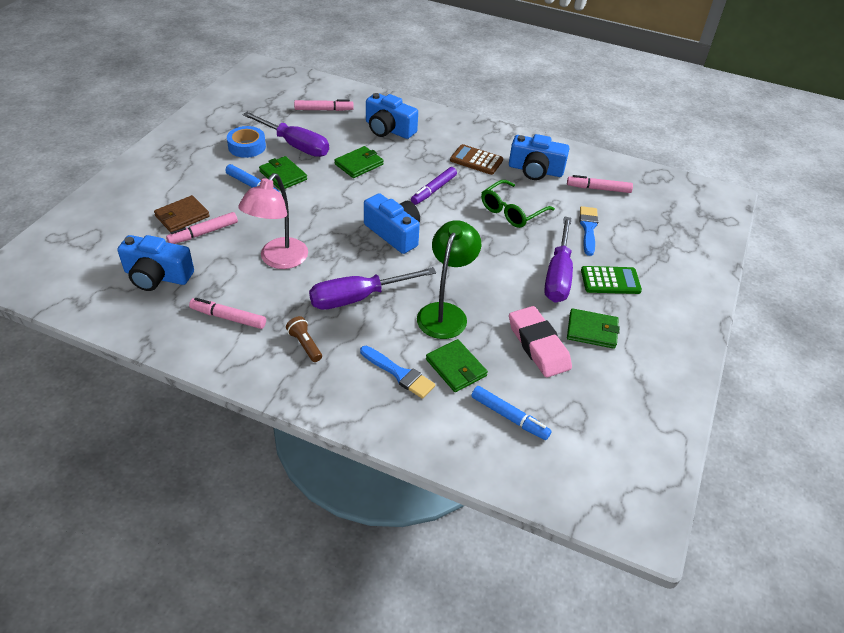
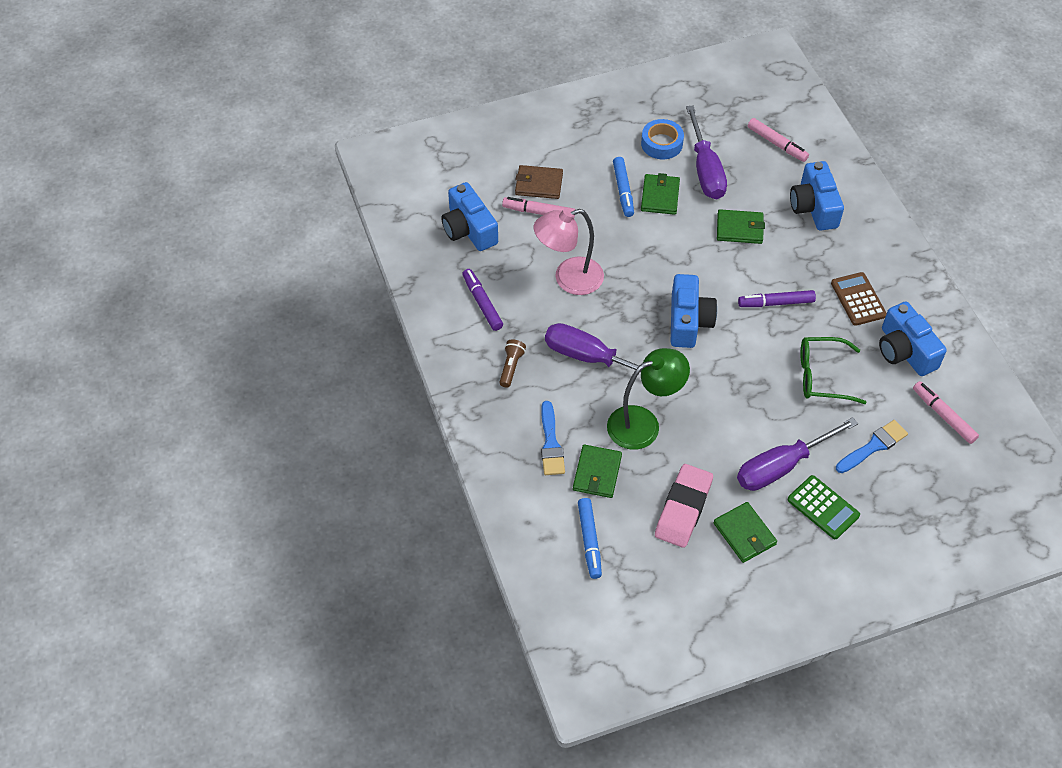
camera: 50 degrees right, 10 degrees up
(228, 317) = (482, 303): pink marker -> purple marker

